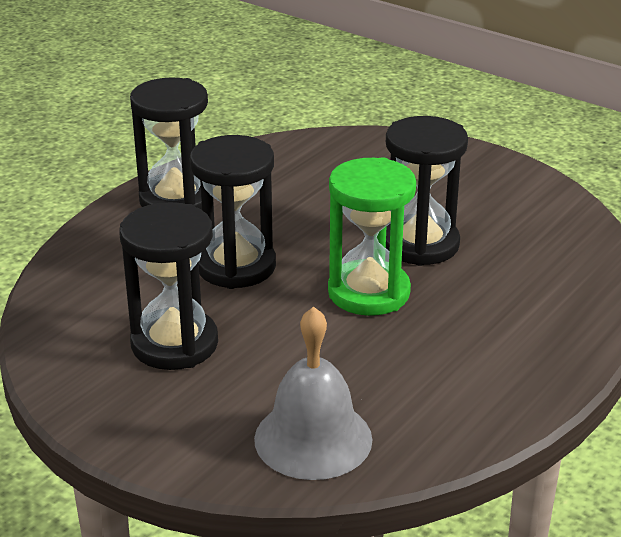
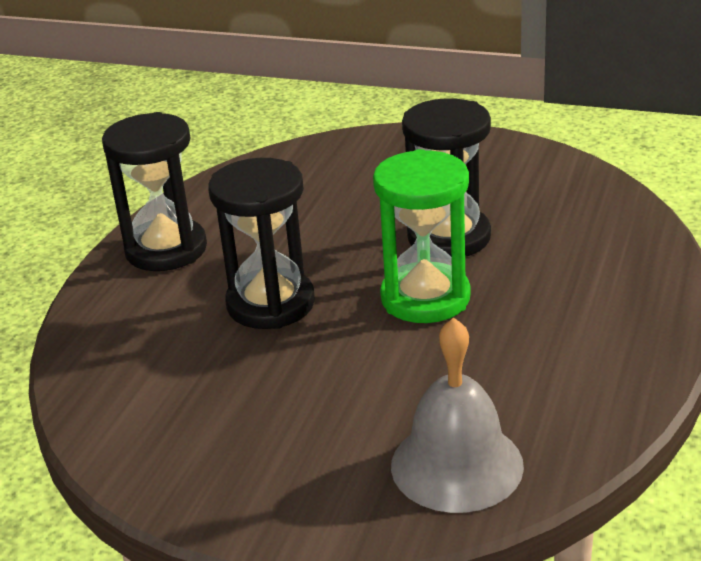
camera: 15 degrees left, 0 degrees up
(174, 344) = (250, 402): black hourglass -> none

